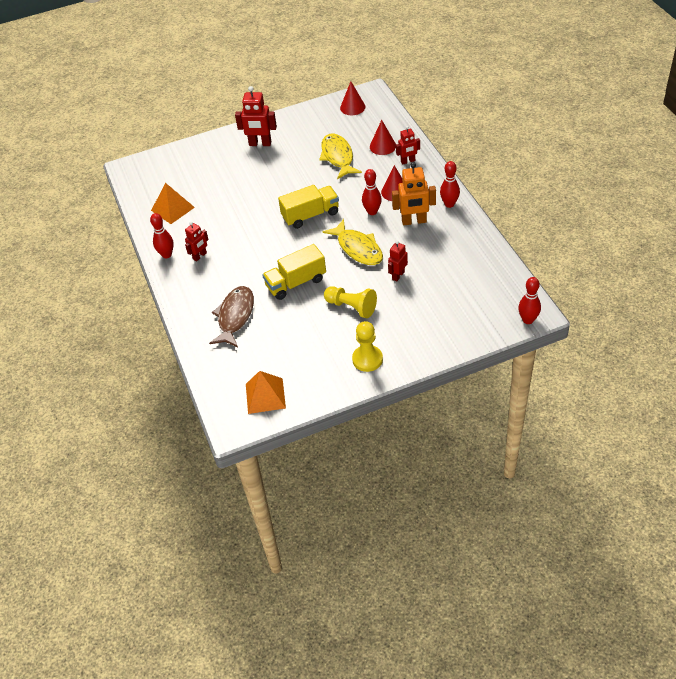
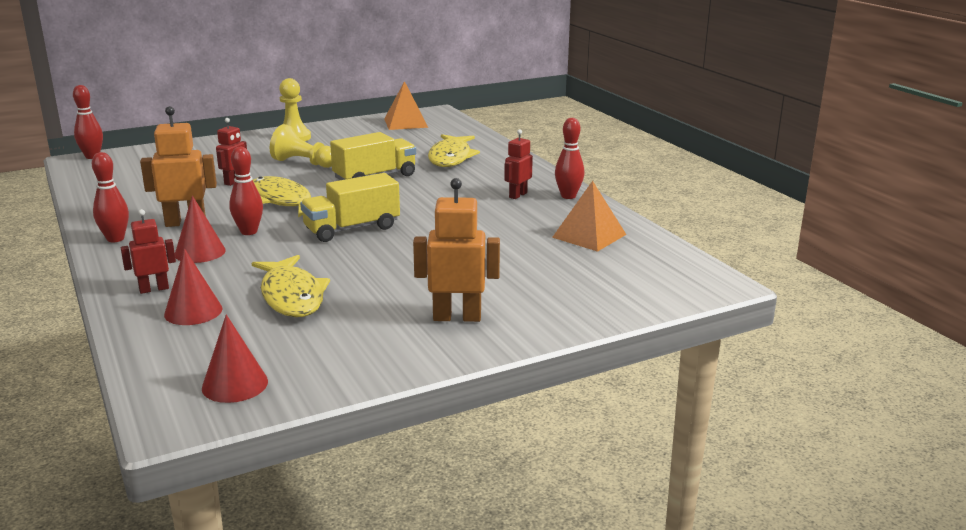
camera: 170 degrees right, 25 degrees down
(235, 316) = (451, 158): brown fish -> yellow fish
(260, 144) = (457, 317): red robot -> orange robot

